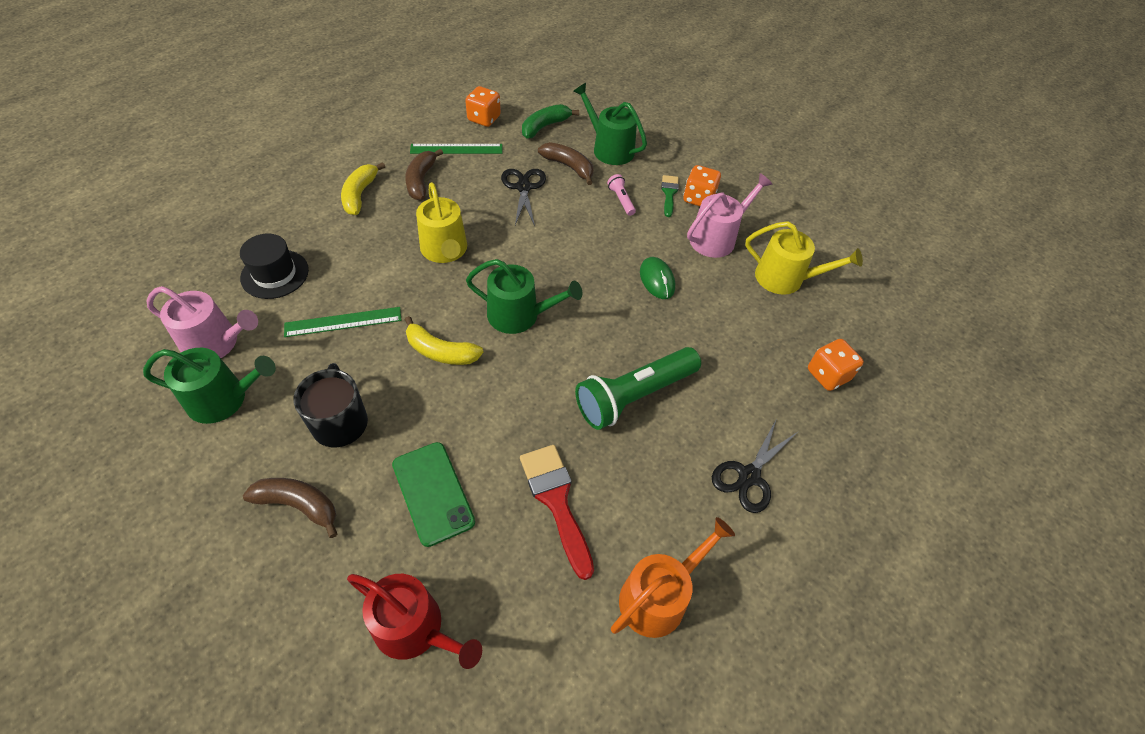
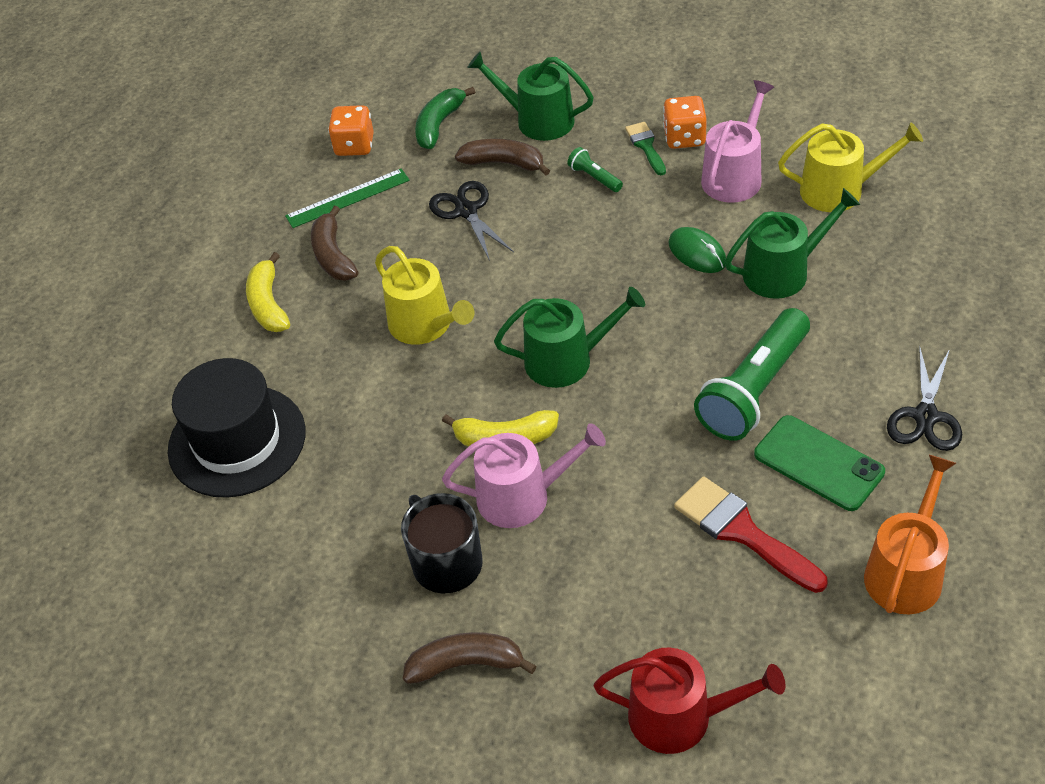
camera: 15 degrees left, 5 degrees down
(216, 343) = (230, 547): pink watering can -> pink watering can (522, 496)
(224, 399) = (290, 600): green watering can -> green watering can (783, 271)
(275, 274) = (237, 441): black hat -> black hat, size x1.56
(343, 322) = (365, 457): green ruler -> none
(433, 493) = (604, 584): green phone -> green phone (818, 463)
(621, 200) = (594, 178): pink flashlight -> green flashlight
(828, 375) = (946, 276): orange dice -> none

